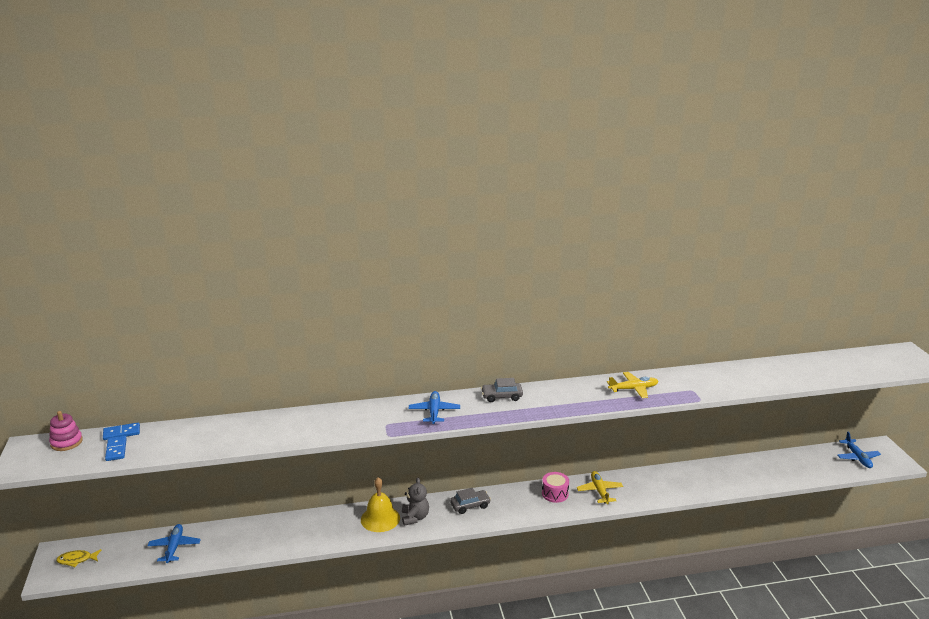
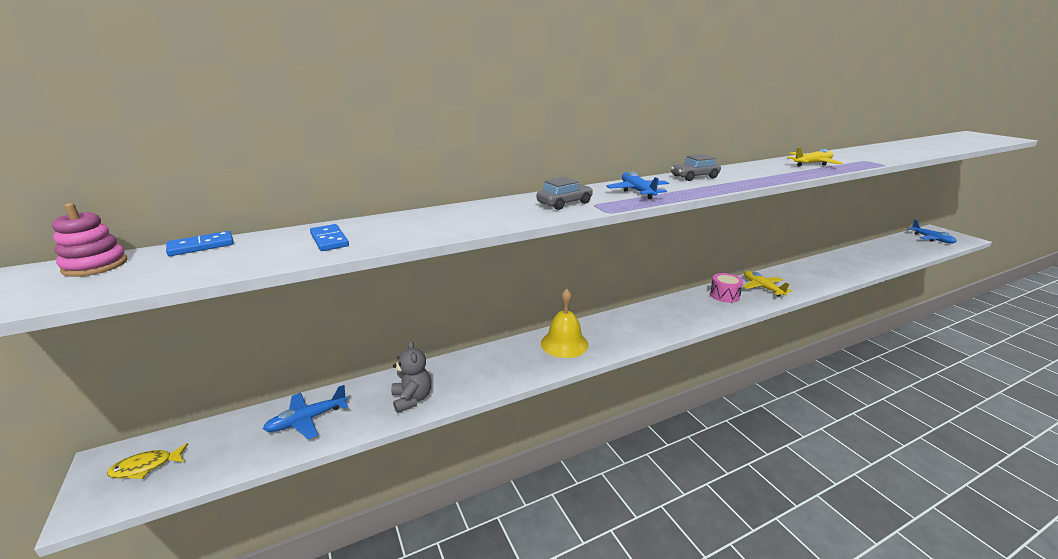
camera: 15 degrees left, 0 degrees up
(116, 450) = (194, 264): blue domino -> blue domino (329, 240)
(174, 547) = (307, 420): blue plane -> blue plane turned 105 degrees counterclockwise
(415, 517) = (602, 337): grey teddy bear -> grey teddy bear (412, 399)
(470, 505) = (651, 317): grey car -> grey car (564, 203)

